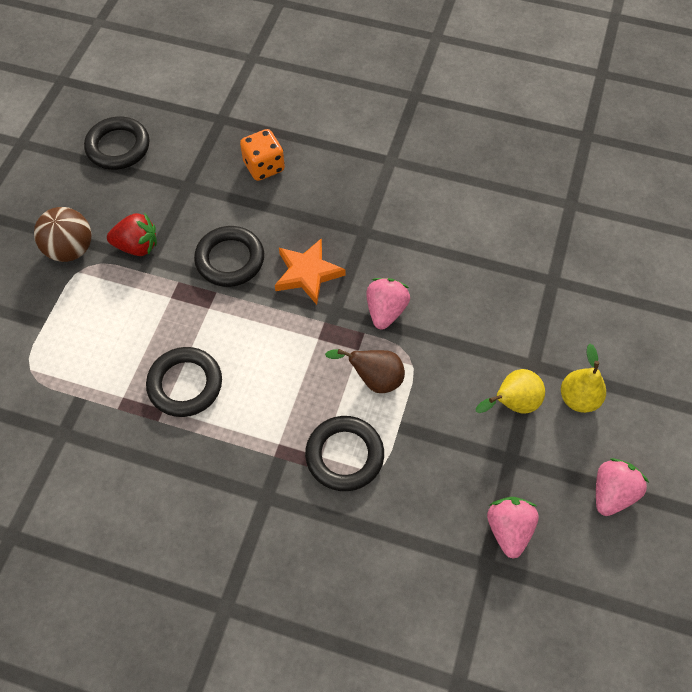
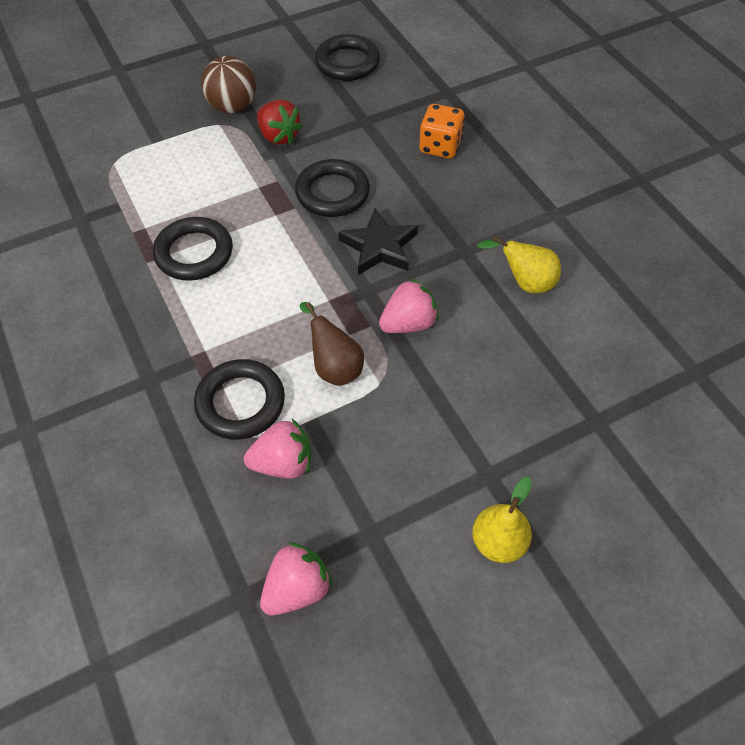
camera: 45 degrees right, 5 degrees down
(307, 273) = (379, 247): orange star -> black star
(512, 403) = (429, 489): yellow pear -> yellow pear (524, 282)
(611, 493) = (430, 654): pink strawberry -> pink strawberry (283, 463)

